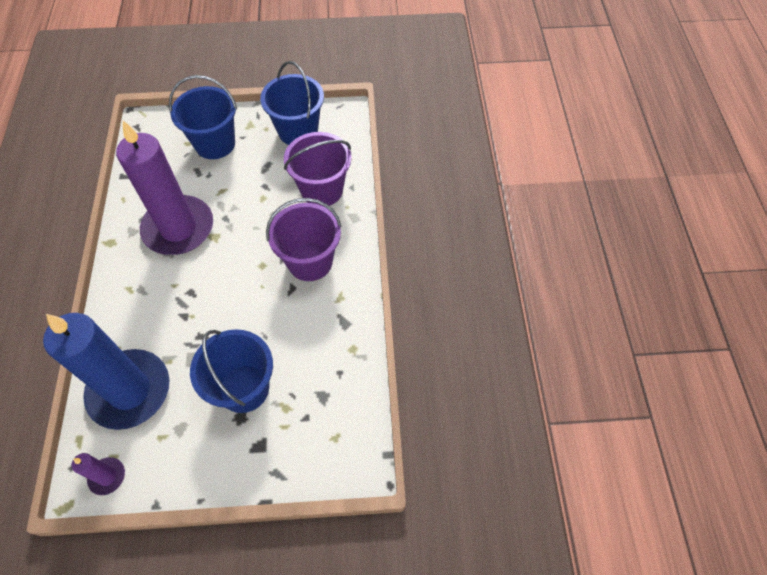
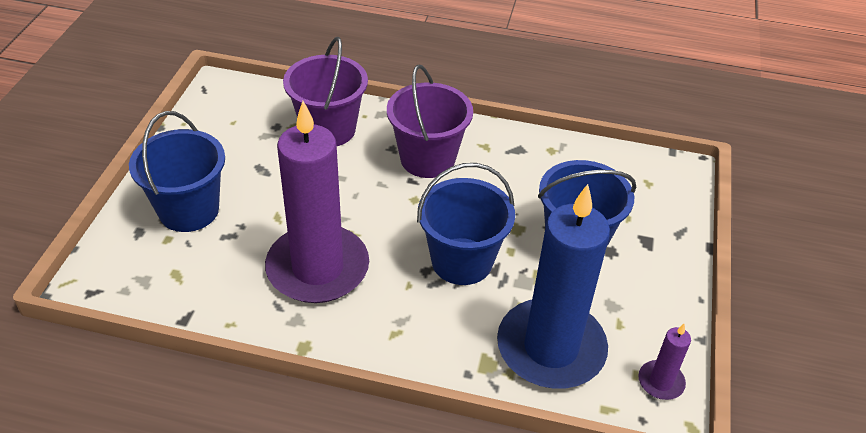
camera: 75 degrees left, 15 degrees down
(298, 131) = (221, 131): blue bucket -> blue bucket (462, 261)

